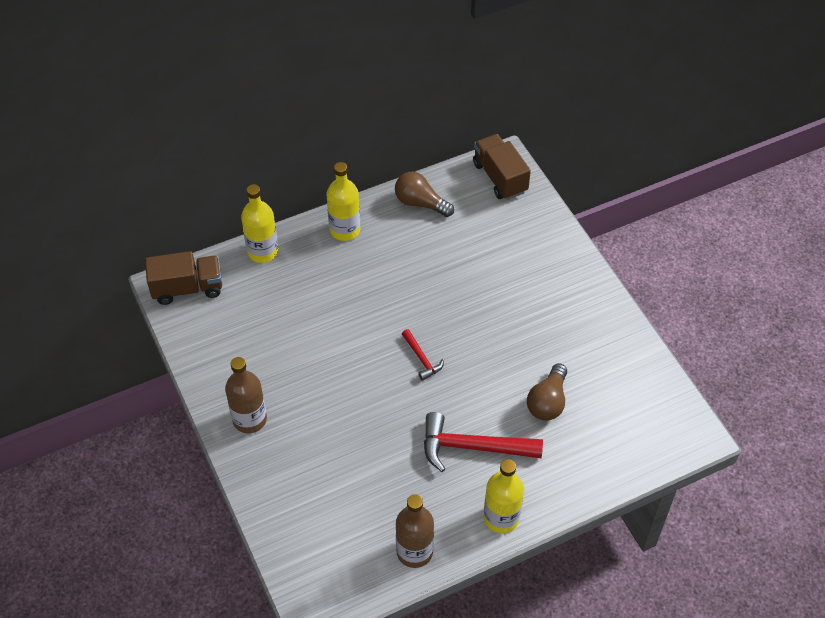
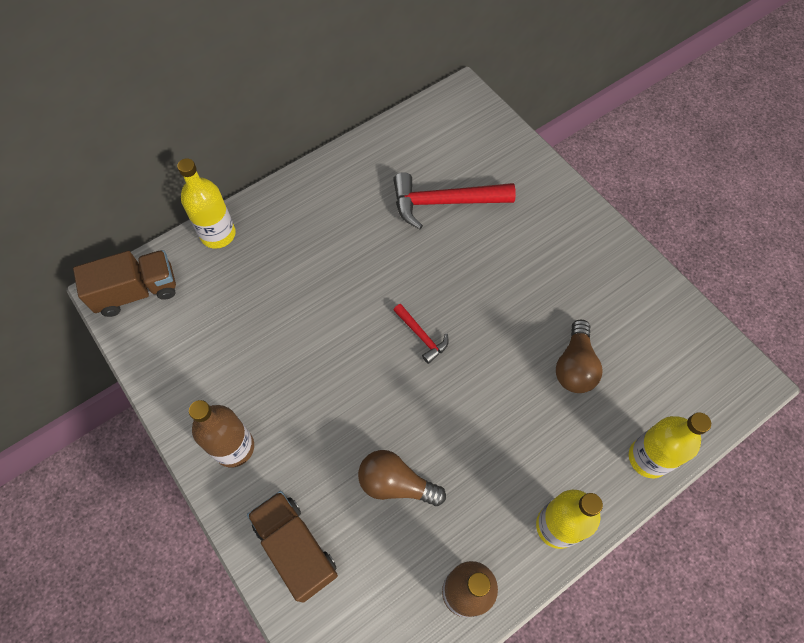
camera: 10 degrees left, 10 degrees up
(345, 230) = (306, 195): yellow bottle -> yellow bottle (648, 458)
(420, 203) = (383, 153): brown light bulb -> brown light bulb (396, 484)
(472, 447) = (502, 438): red hammer -> red hammer (444, 202)
(500, 177) = (462, 113): brown truck -> brown truck (295, 548)

